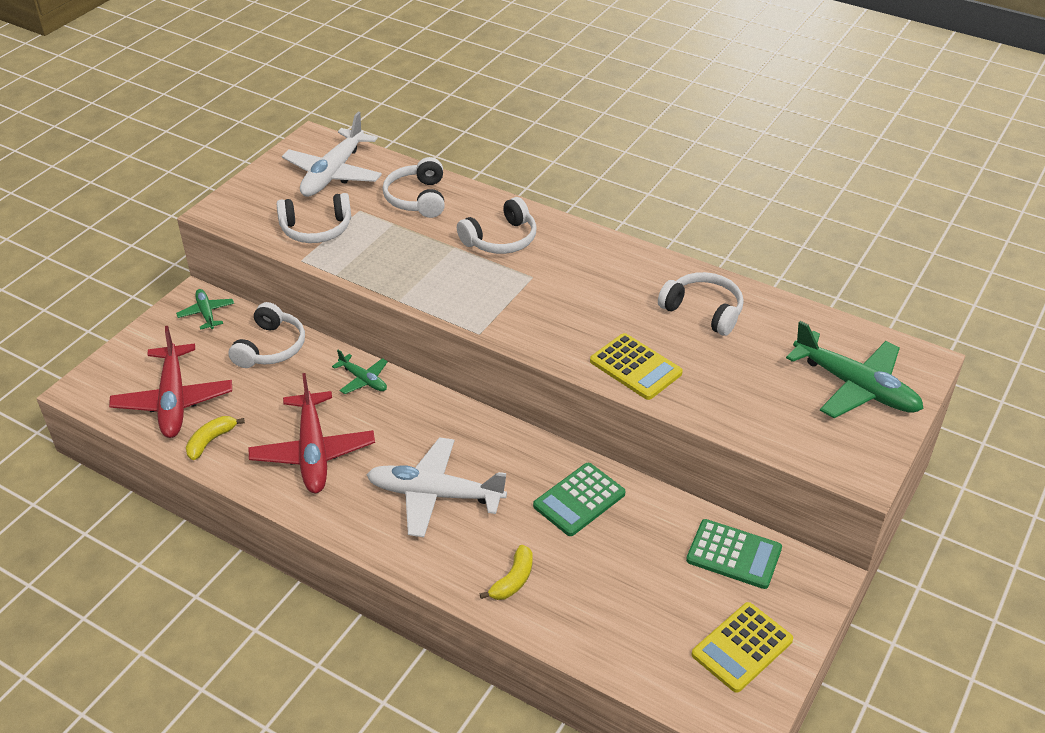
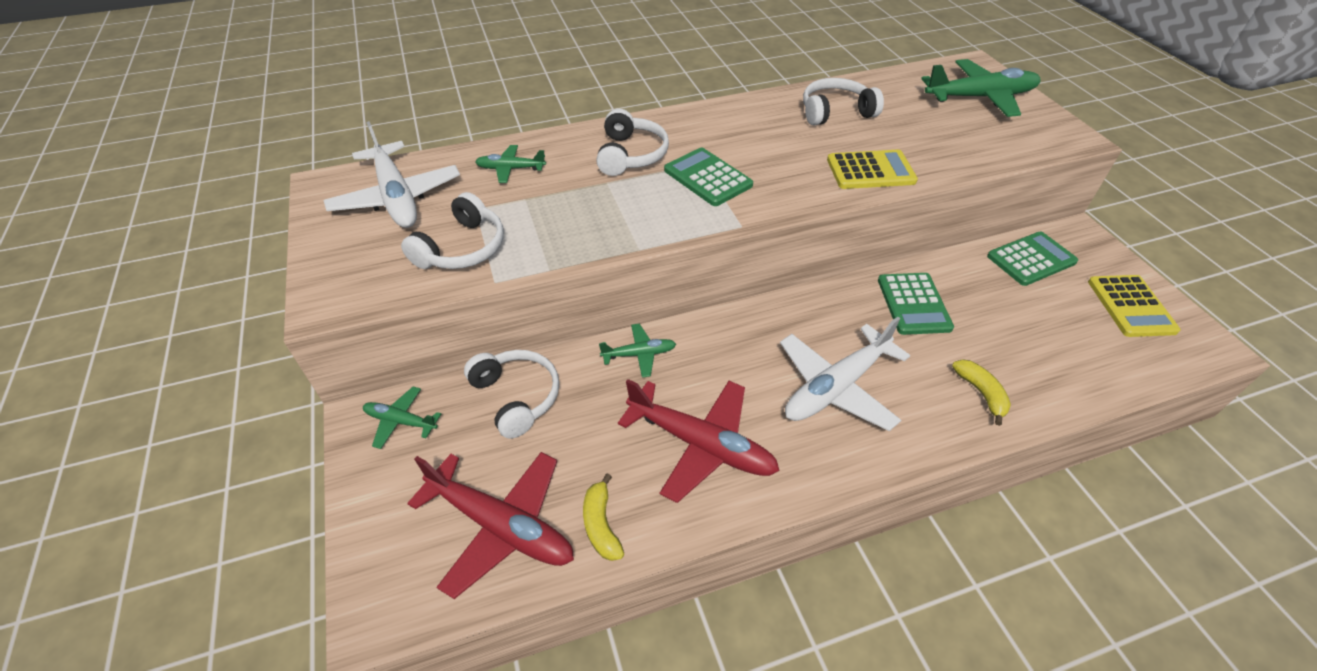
camera: 50 degrees left, 5 degrees up
(417, 198) = (511, 169): white headphones -> green plane
(518, 289) = (708, 178): none -> green calculator

